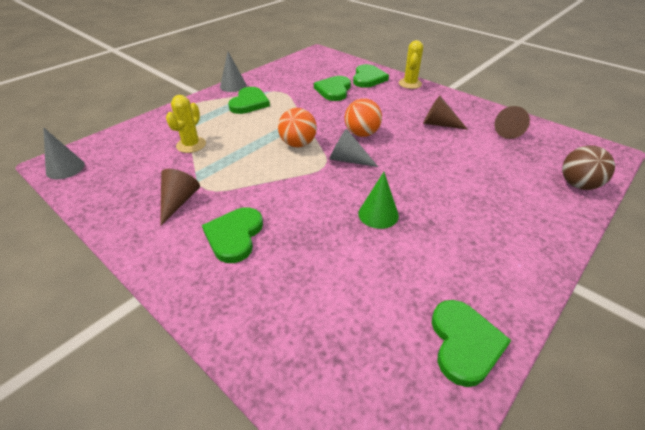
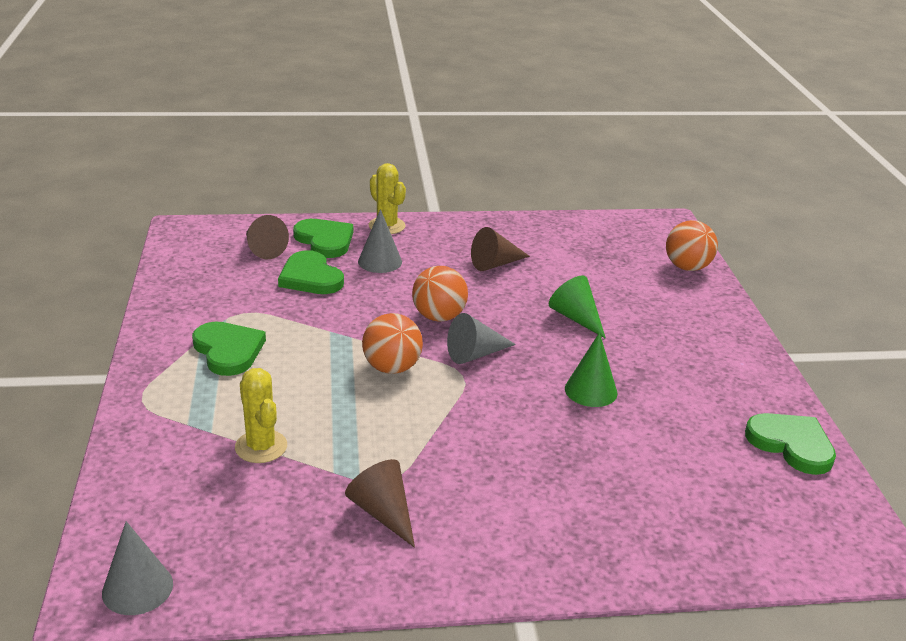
camera: 50 degrees left, 10 degrees down
(233, 86) = (152, 339): grey cone -> grey cone (380, 261)
(234, 236) = (506, 499): green heart -> none
(440, 173) = (576, 318): none -> green cone
(506, 130) = (563, 239): brown cone -> brown cone (262, 249)
(578, 185) = (687, 267): brown ball -> orange ball

